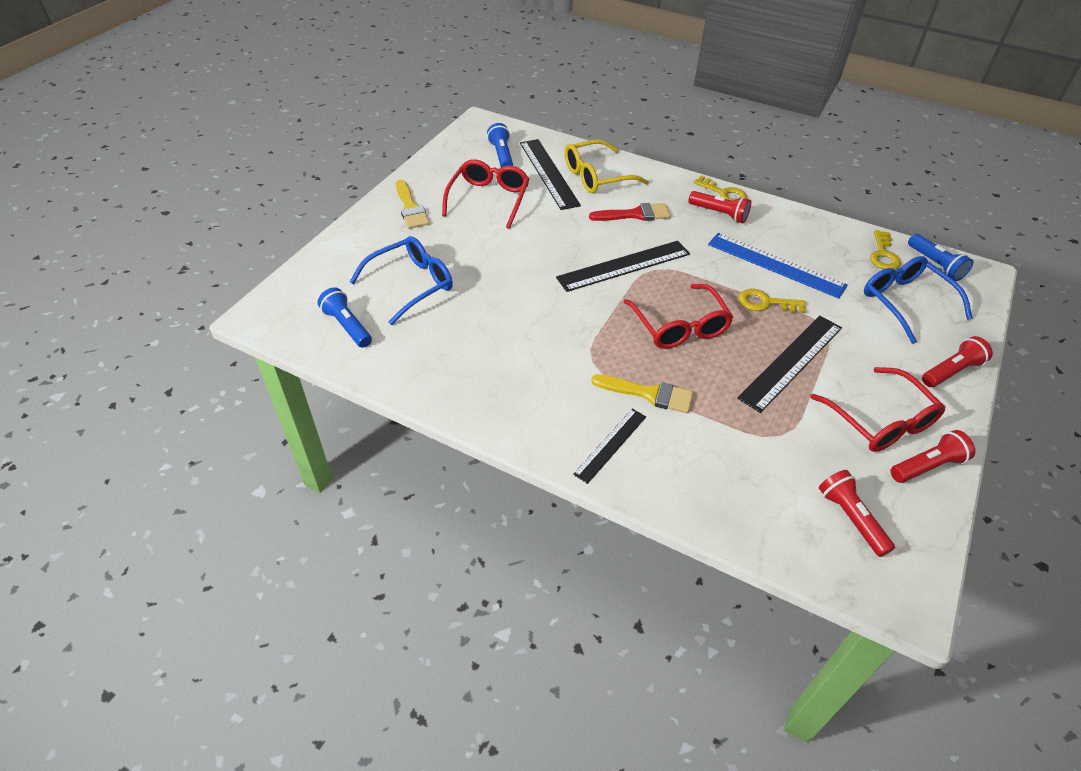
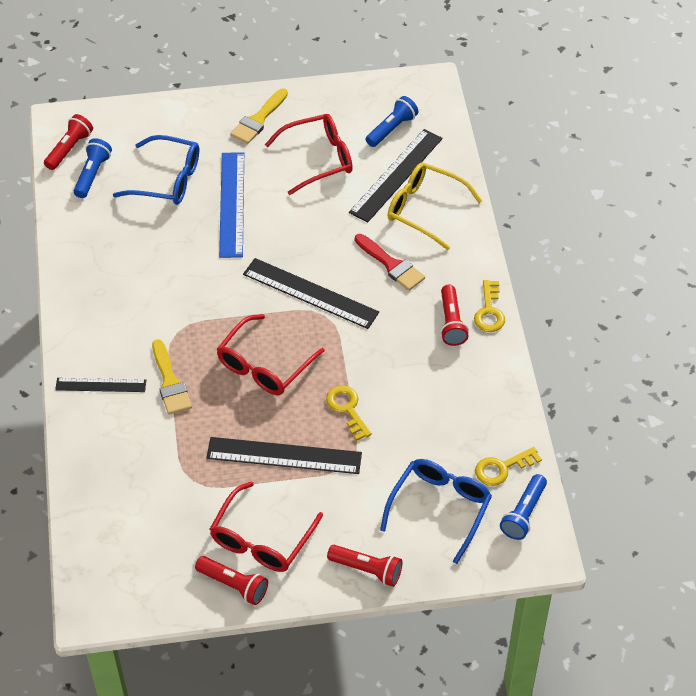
camera: 55 degrees right, 5 degrees up
(775, 265) = (409, 394): blue ruler -> blue ruler (232, 204)
(850, 518) = (140, 553): red flashlight -> red flashlight (69, 149)

